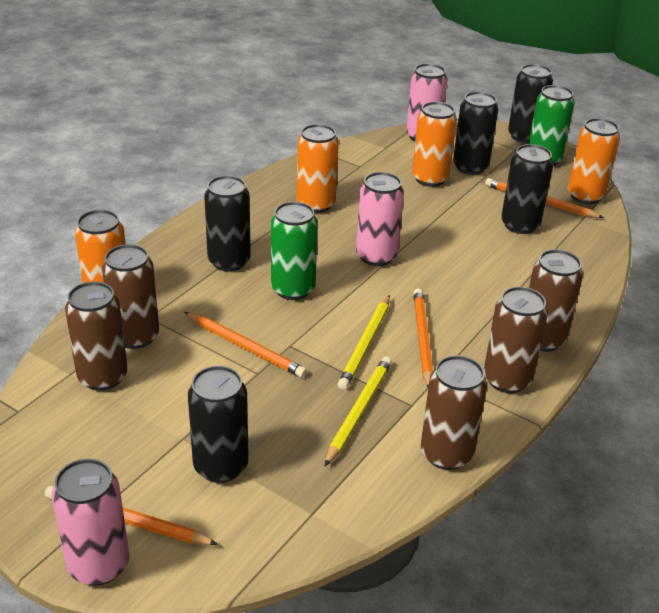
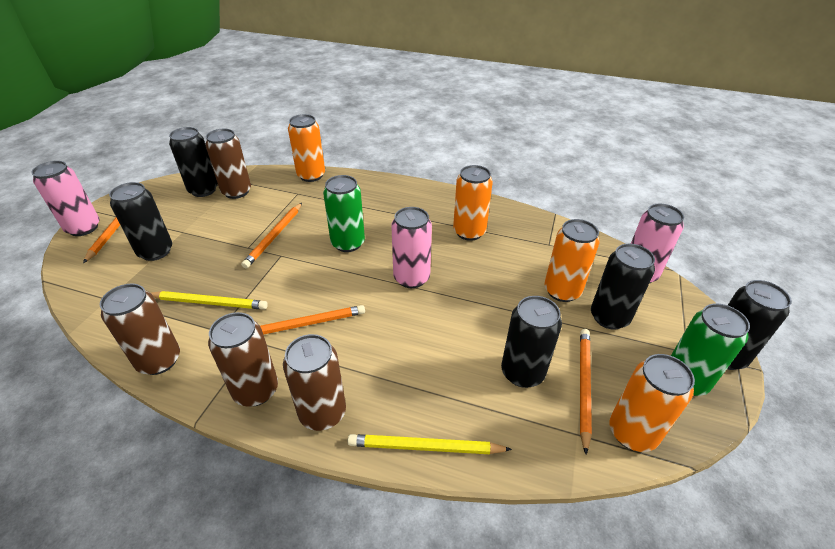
camera: 75 degrees right, 5 degrees up
(135, 336) = (276, 193): brown can -> none
(229, 261) = (370, 209): black can -> black can (203, 190)
(366, 344) = (289, 292): yellow pencil -> yellow pencil (425, 447)

